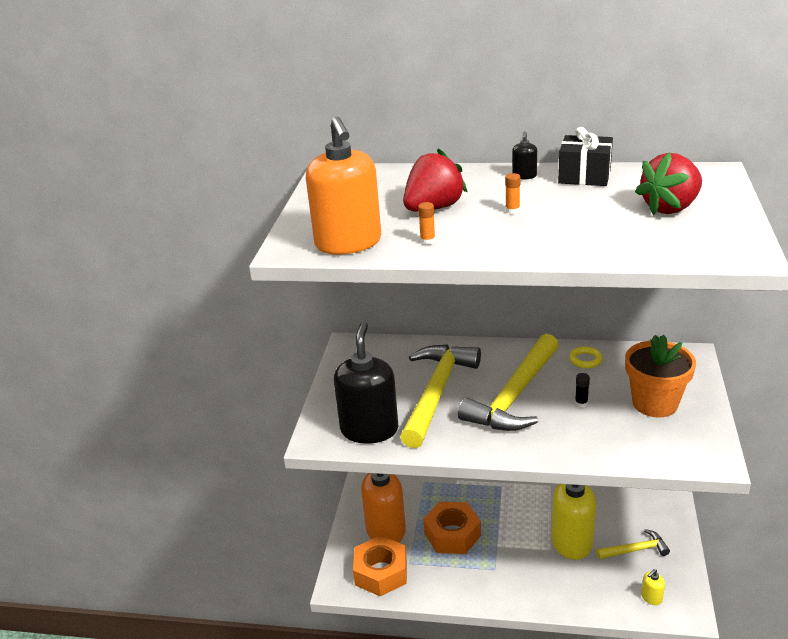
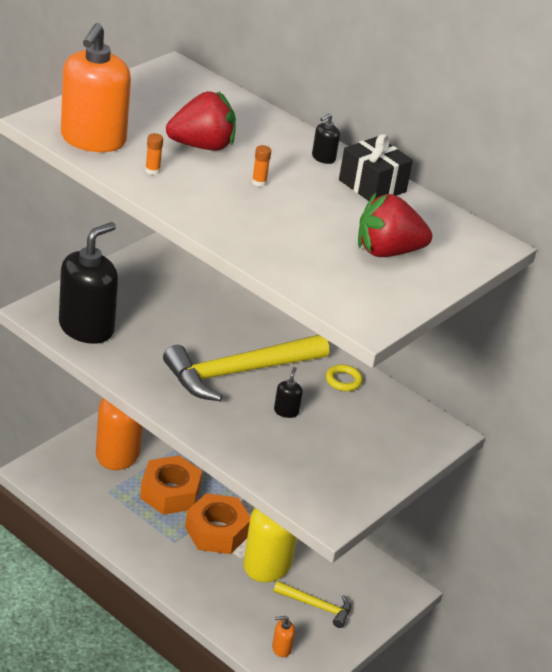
camera: 25 degrees right, 5 degrees up
(381, 572) = (76, 483): orange nut -> orange nut (217, 531)
(436, 392) = (178, 331): yellow hammer -> none
(581, 403) = (286, 411): black glue stick -> black soap dispenser
(651, 598) = (281, 648): yellow soap dispenser -> orange soap dispenser
(655, 403) = (349, 449): orange flower pot -> none

